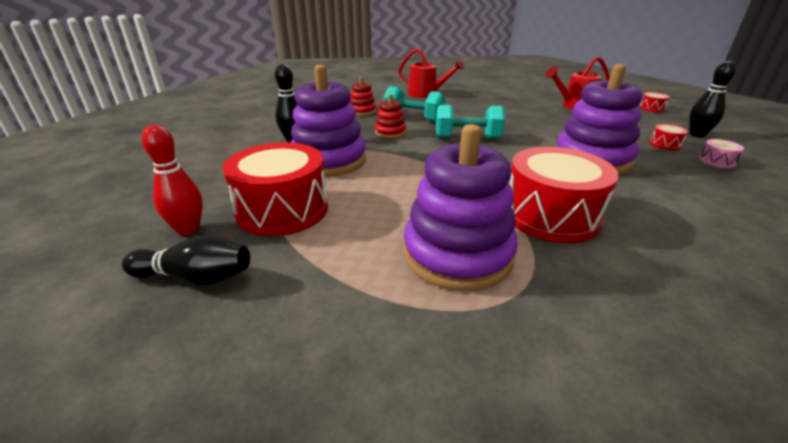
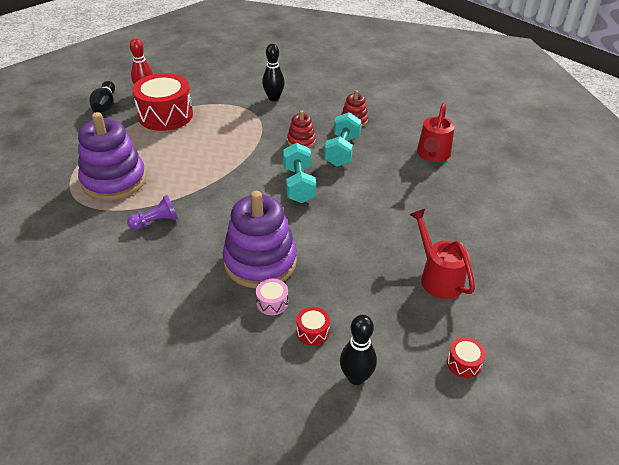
camera: 80 degrees right, 10 degrees up
(329, 160) = (237, 120): purple stacking toy -> none
(550, 215) = (156, 222): red drum -> purple pawn
(716, 161) = (268, 362): pink drum -> pink drum (272, 302)

